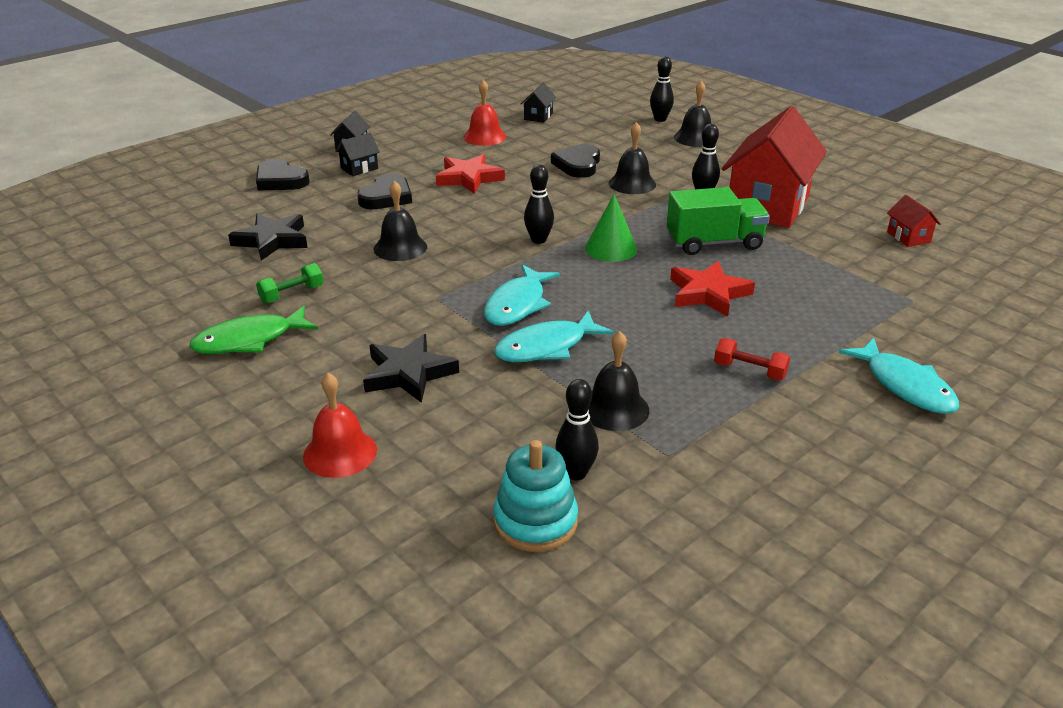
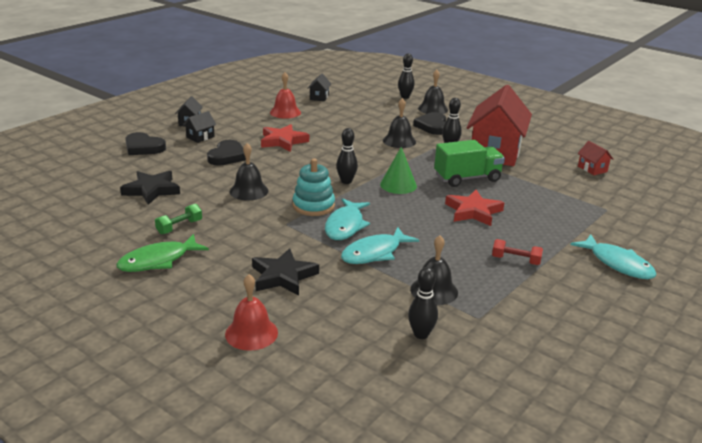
camera: 10 degrees left, 5 degrees down
(535, 521) = (403, 368): turquoise stacking toy -> turquoise stacking toy (313, 206)
(578, 165) = (357, 129): black heart -> black heart (432, 126)

